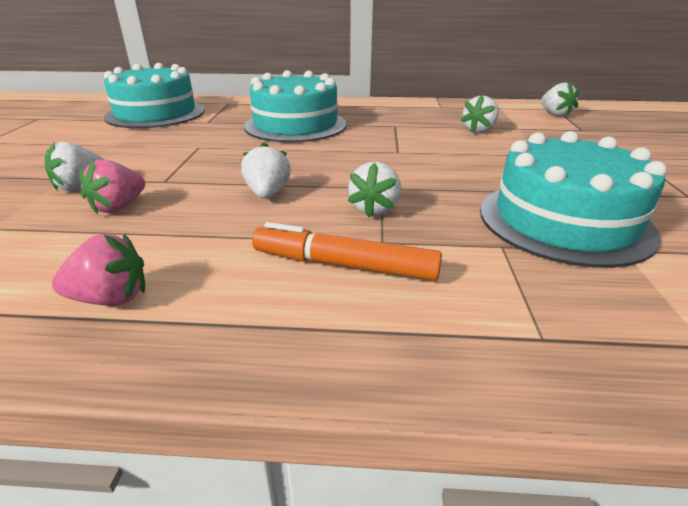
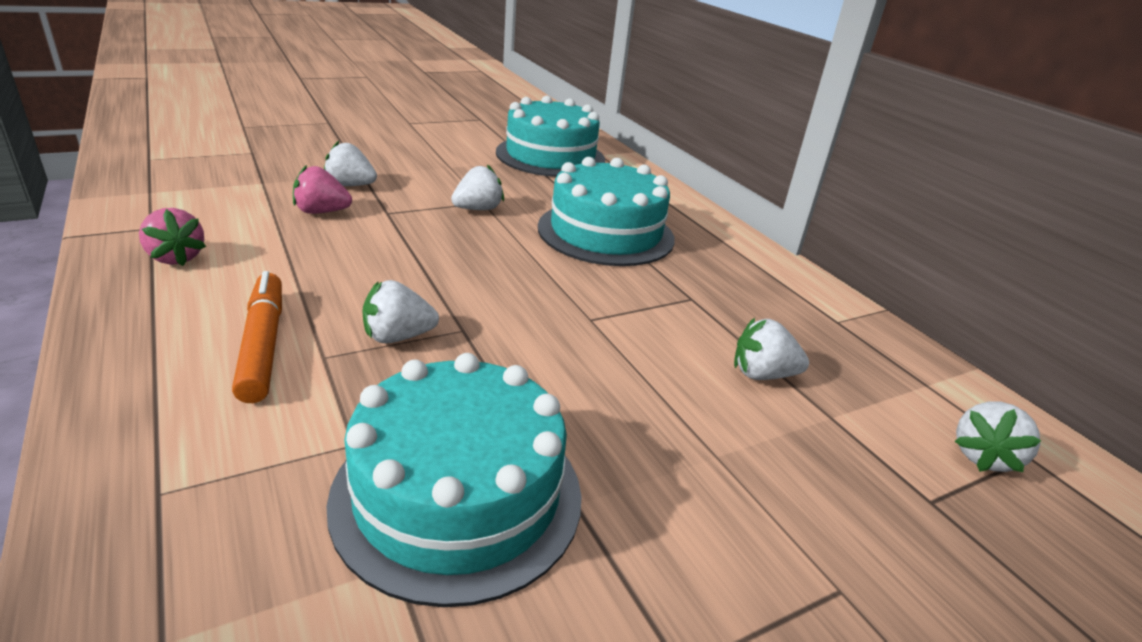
camera: 55 degrees right, 0 degrees up
(267, 194) = (394, 267): white strawberry -> white strawberry (478, 209)

